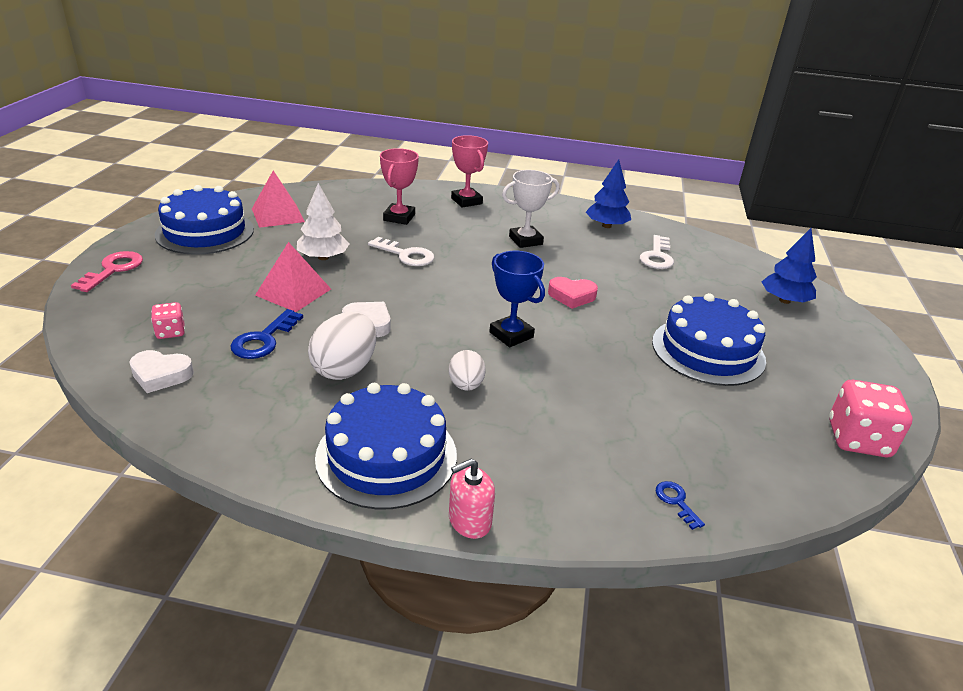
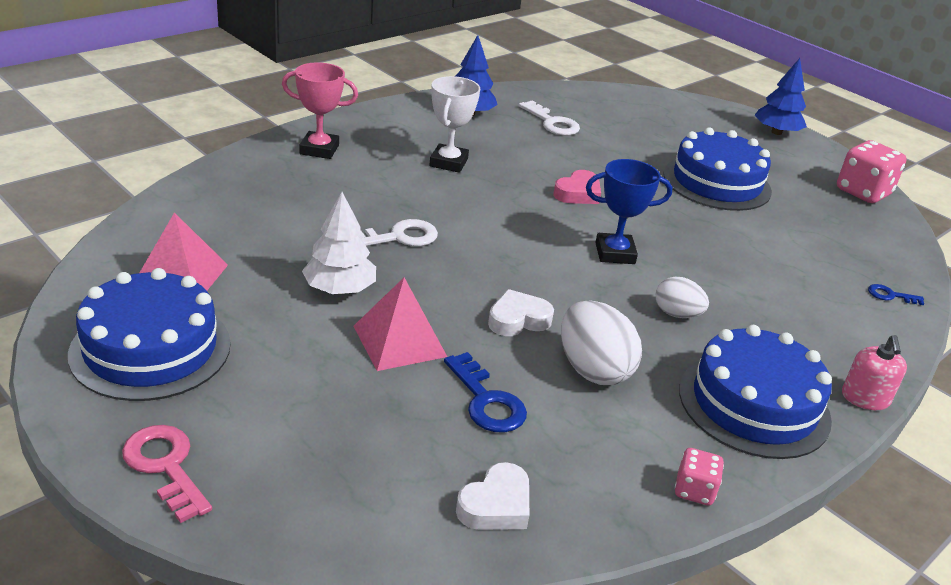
camera: 55 degrees left, 0 degrees up
(170, 332) = (401, 466): pink dice -> pink dice (694, 490)
(399, 217) = (304, 203): pink trophy -> none
(784, 300) = (674, 116): blue tree -> blue tree (776, 132)

